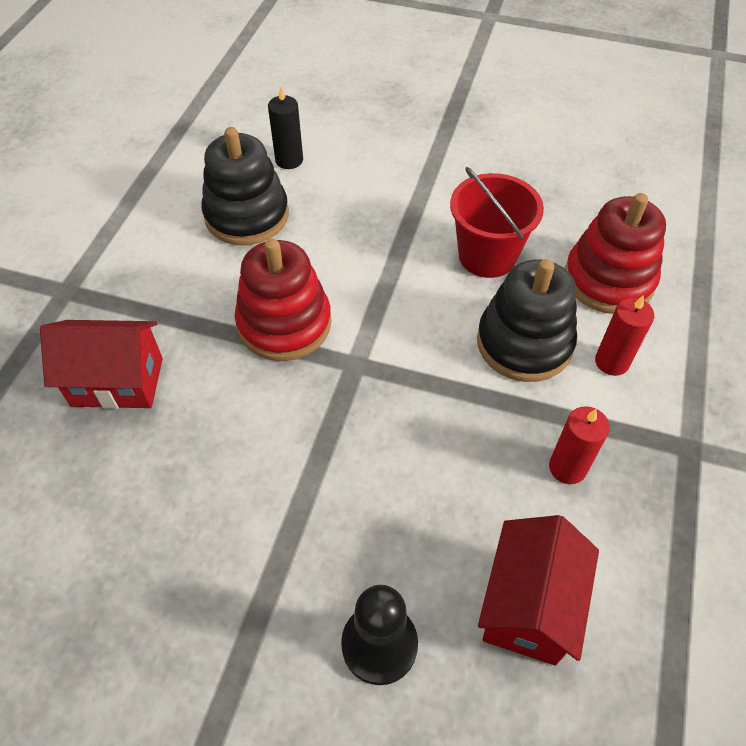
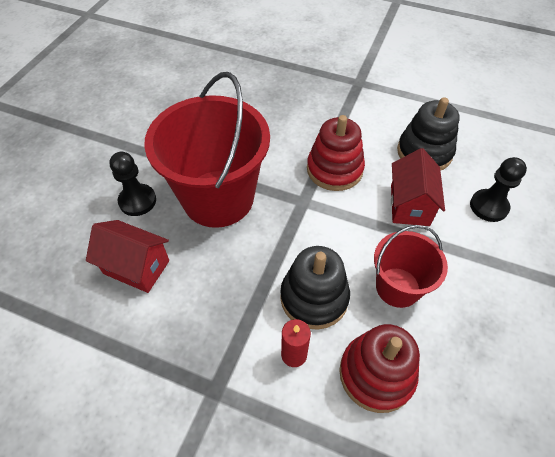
camera: 95 degrees right, 0 degrees up
(117, 382) = (298, 105): red house -> red house (409, 205)
(289, 160) = (483, 174): black candle -> none
(345, 161) = (488, 206): none -> black pawn
(359, 492) = (218, 198): none -> red bucket
(567, 467) = (214, 305): red candle -> none

